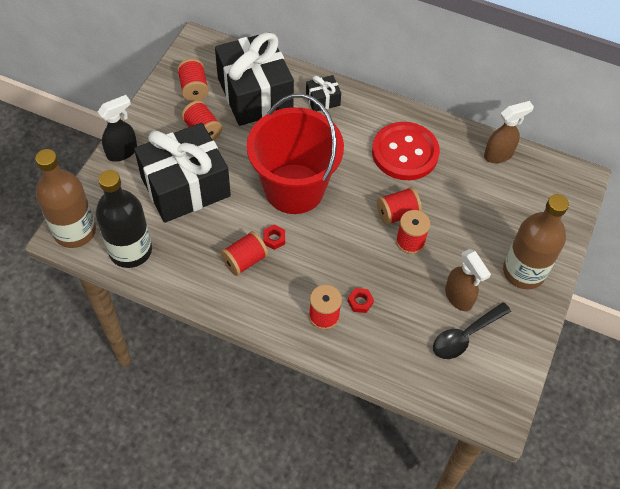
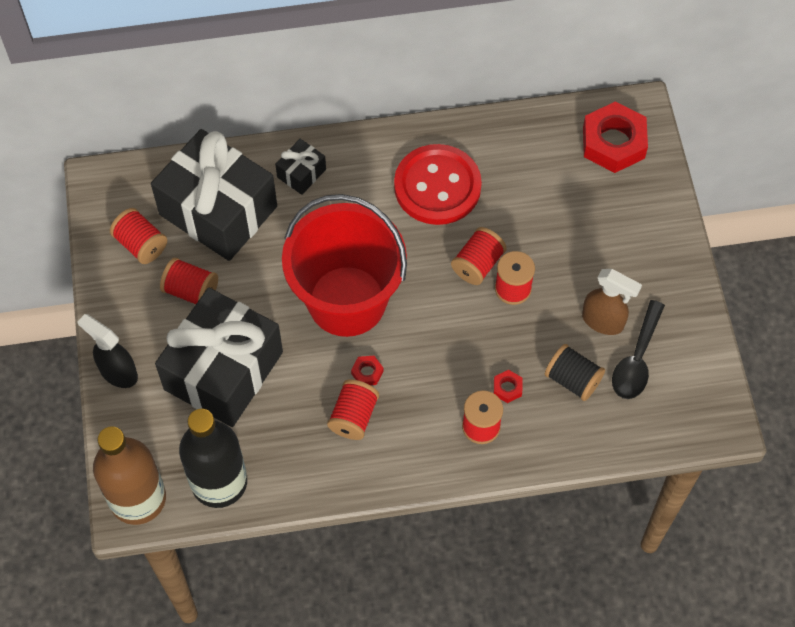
camera: 30 degrees left, 5 degrees up
(122, 152) = (118, 372): black spray bottle -> black spray bottle turned 75 degrees counterclockwise
(409, 323) = (572, 379): none -> black spool
(499, 155) = (538, 131): brown spray bottle -> none
(523, 271) = (649, 253): brown bottle -> none
(547, 189) = (613, 143): none -> red nut

